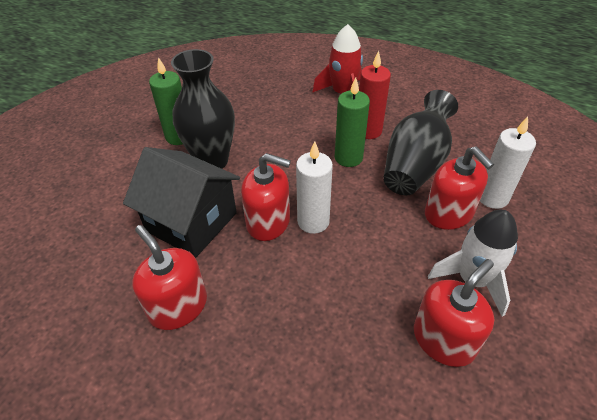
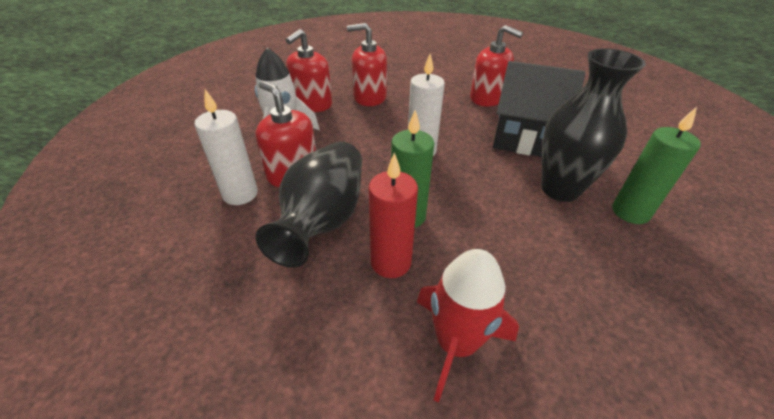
camera: 165 degrees right, 5 degrees down
(268, 222) = (460, 146): red soap dispenser -> red soap dispenser (369, 97)

